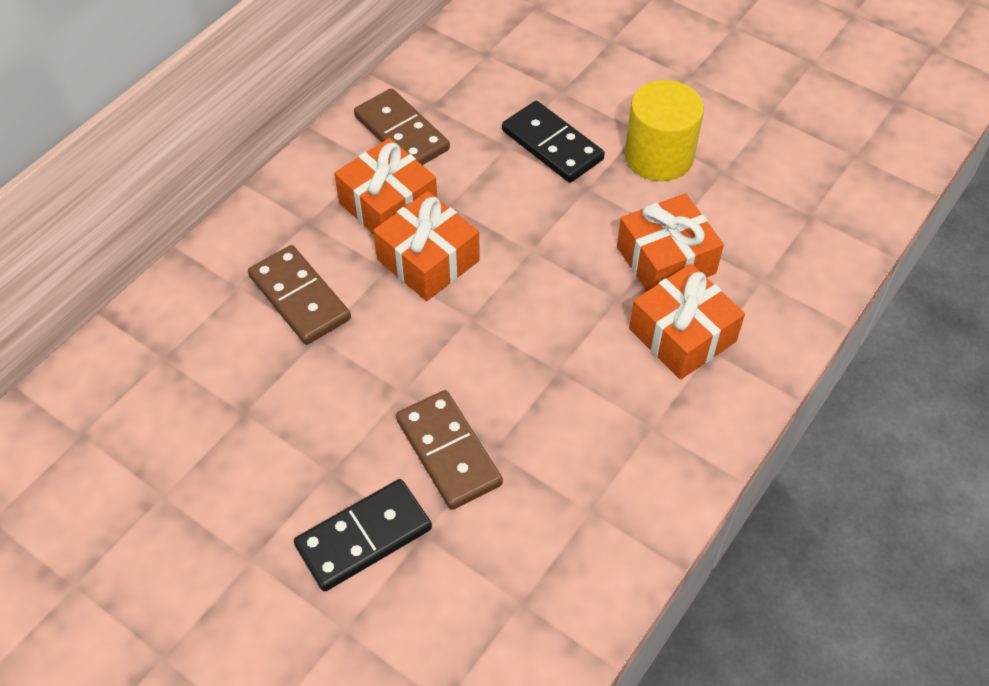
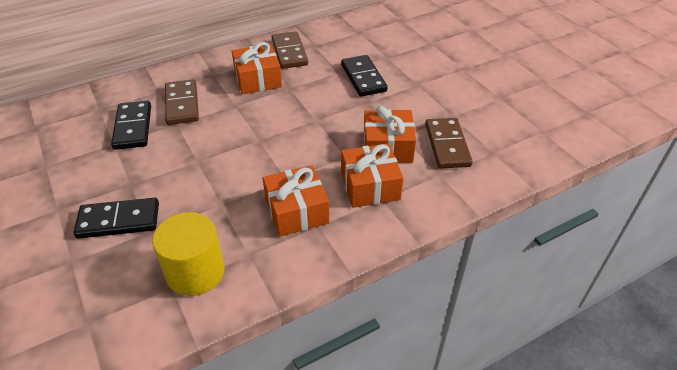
camera: 25 degrees right, 10 degrees down
(253, 370) = (133, 127): none -> black domino
(428, 260) = (258, 108): orange gift -> orange gift (296, 211)
(449, 452) = (196, 197): brown domino -> brown domino (447, 145)
(659, 156) = (419, 99): yellow cylinder -> yellow cylinder (195, 272)

